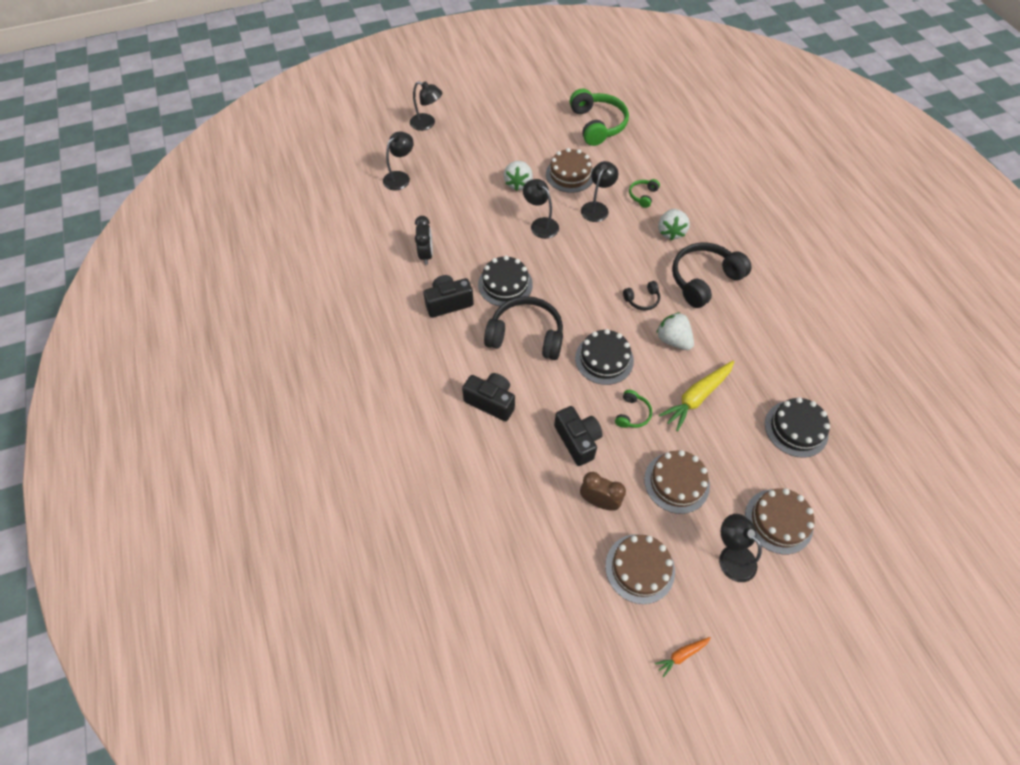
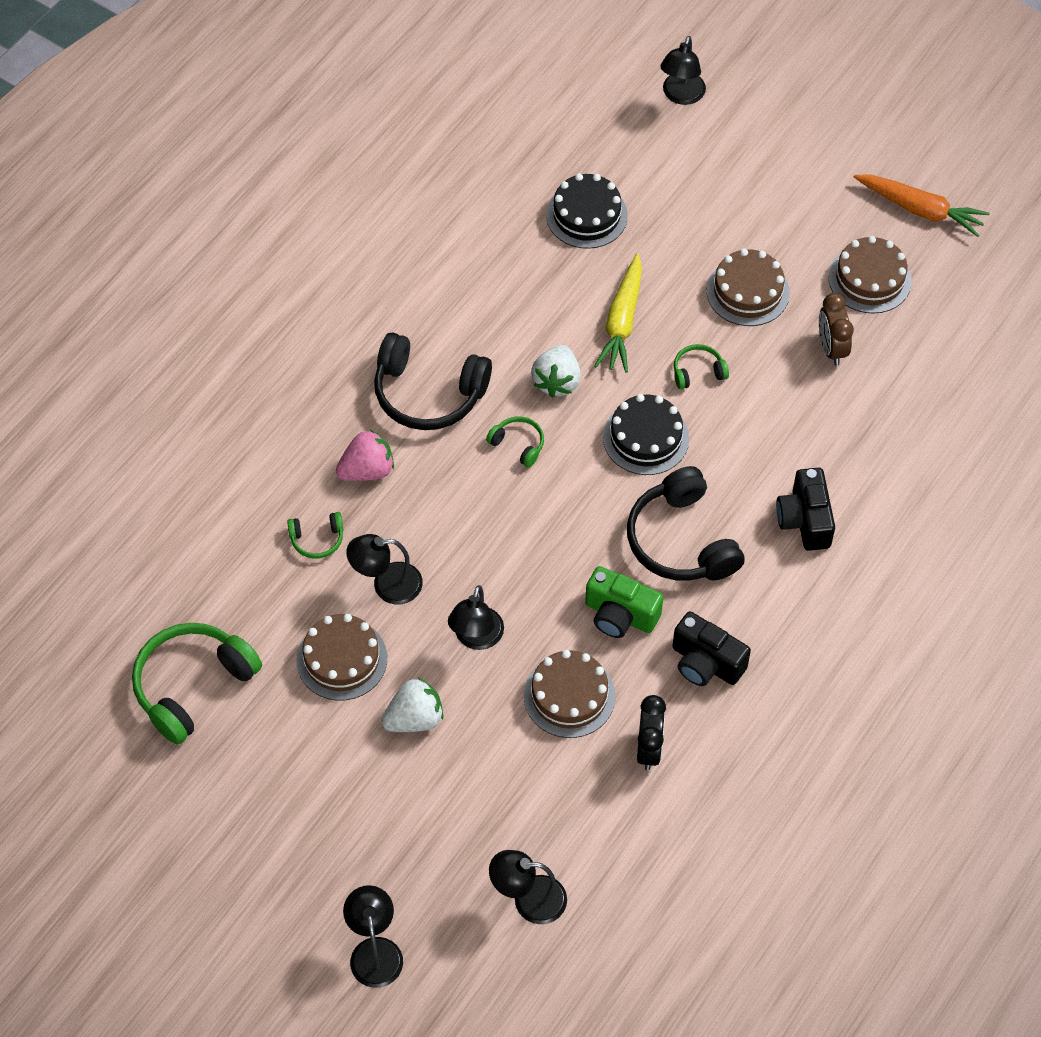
camera: 125 degrees left, 0 degrees up
(426, 255) = (649, 749): black clock -> black clock turned 135 degrees clockwise
(505, 284) = (620, 615): black cake -> green camera
(577, 440) = (778, 406): black camera -> none
(642, 300) = (518, 444): black headphones -> green headphones
(670, 232) = (367, 470): white strawberry -> pink strawberry
(681, 655) = (920, 210): orange carrot -> orange carrot, size x1.98
(696, 397) = (622, 321): yellow carrot -> yellow carrot turned 90 degrees clockwise
(731, 556) = (789, 212): black lamp -> black lamp (681, 96)
(778, 521) = (715, 189): brown cake -> brown cake (569, 696)

